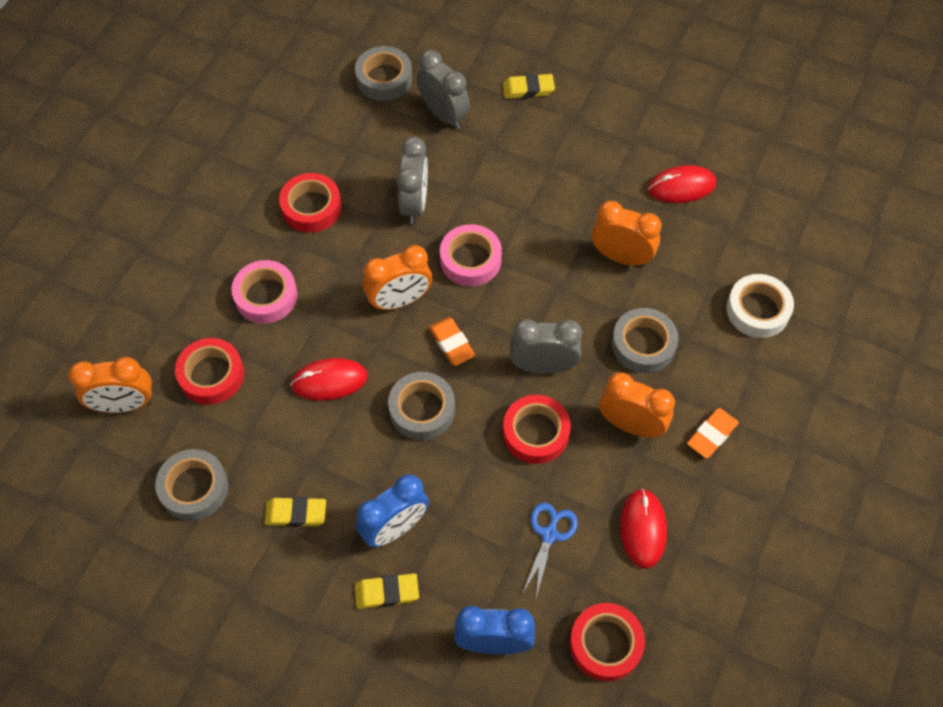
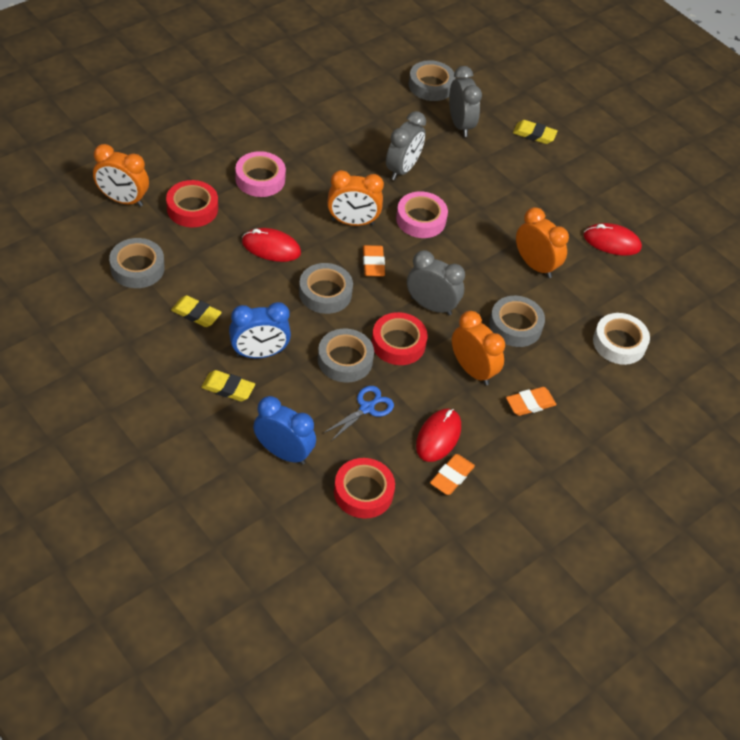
camera: 20 degrees right, 10 degrees down
(311, 207) = (327, 141): red tape -> none
(492, 485) = (345, 360): none -> grey tape
(684, 572) = (451, 476): none -> orange eraser

